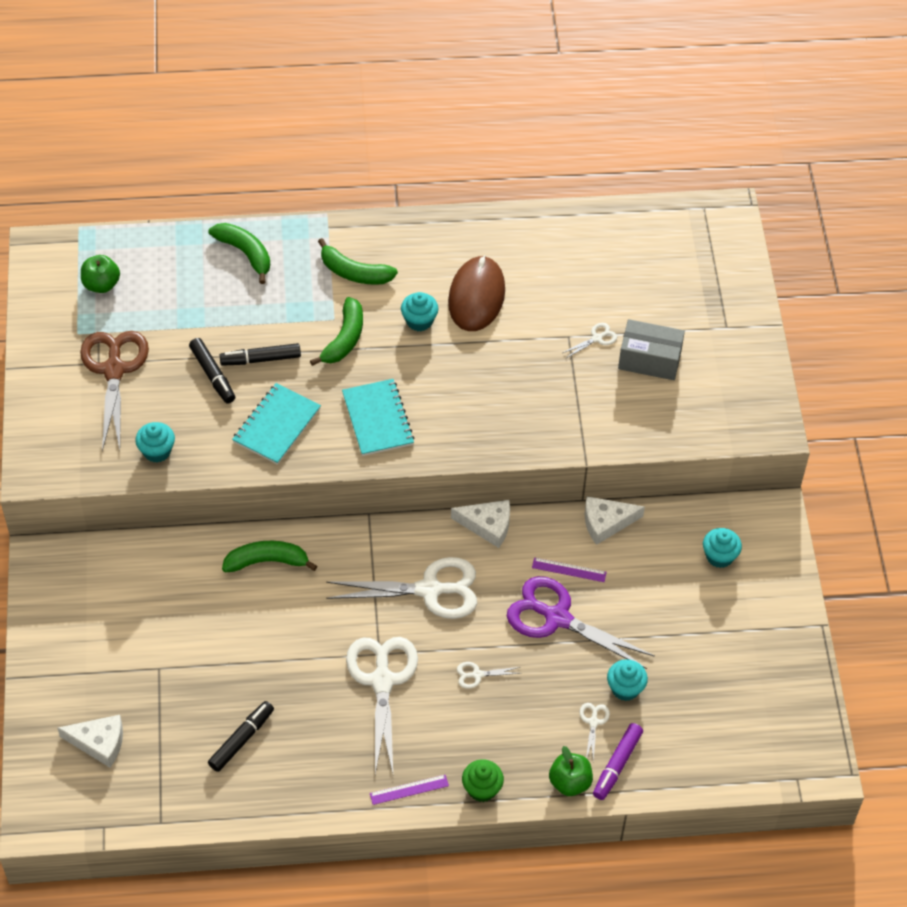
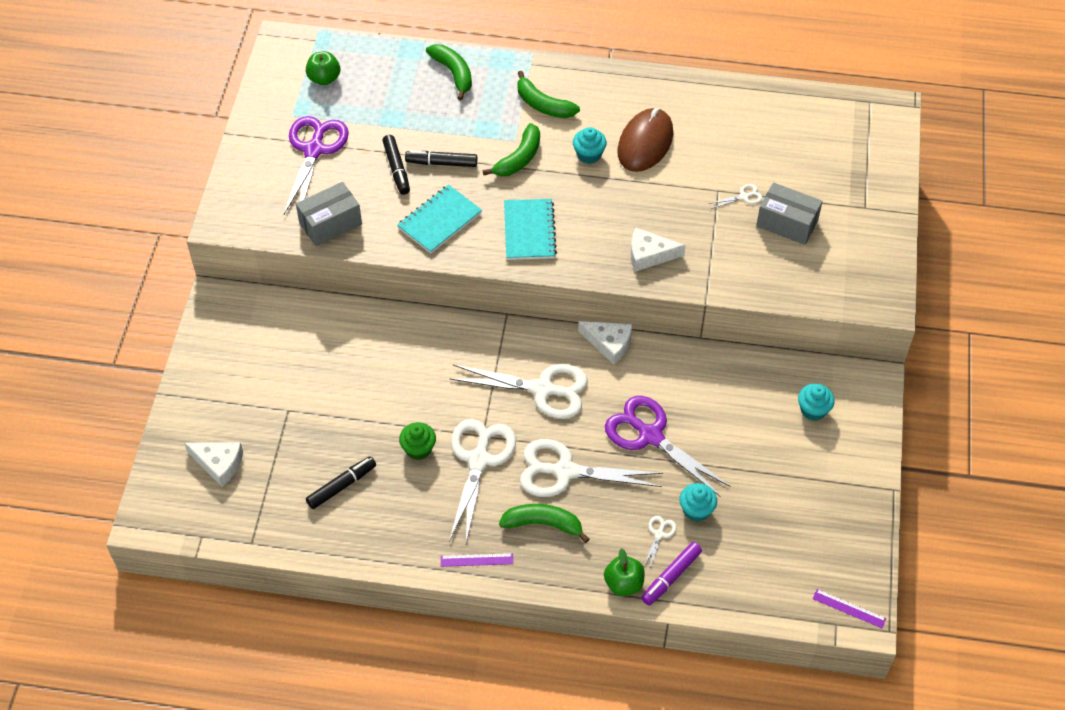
camera: 15 degrees right, 0 degrees up
(114, 370) = (314, 150): brown scissors -> purple scissors
(157, 451) = (330, 223): turquoise cupcake -> grey box
(267, 561) = (407, 338): green banana -> green banana (543, 524)
(477, 675) = (565, 471): white scissors -> white scissors, size x2.40
(482, 789) = (542, 573): green cupcake -> green cupcake (418, 449)
(569, 570) = (672, 396): purple ruler -> purple ruler (849, 608)
(606, 522) = (716, 361): white cheese -> white cheese (649, 255)

